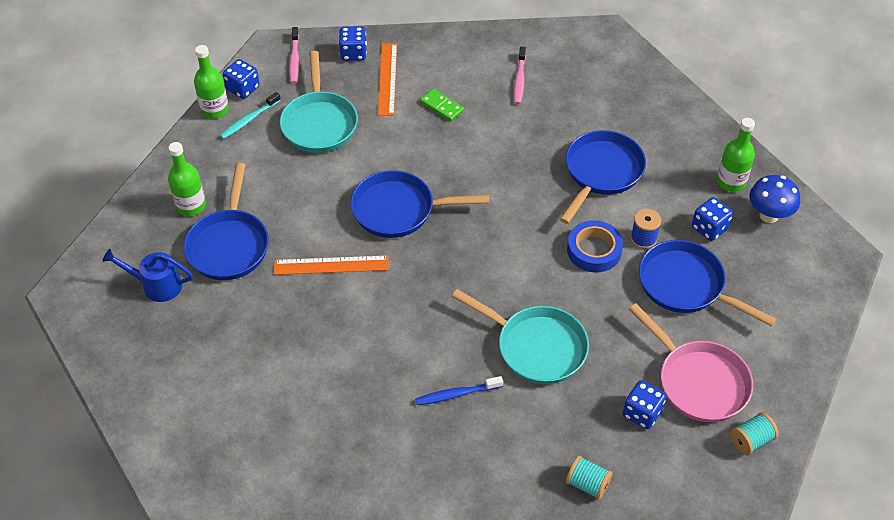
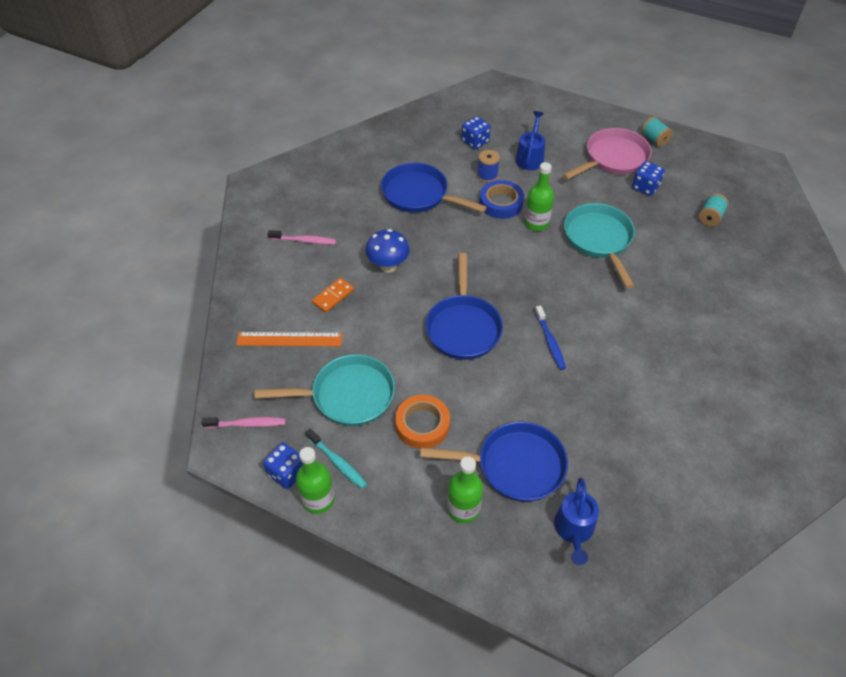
camera: 90 degrees left, 0 degrees up
(281, 177) = (422, 425): none -> orange tape
(331, 265) = (532, 376): orange ruler -> none
(353, 53) = (246, 369): blue dice -> none
(442, 106) = (333, 296): green domino -> orange domino
(456, 394) = (653, 287): blue toothbrush -> blue toothbrush (550, 342)
(536, 347) = (599, 240): turquoise pan -> turquoise pan turned 45 degrees counterclockwise
(686, 285) = (530, 157): blue pan -> blue watering can
(731, 182) = (429, 127): green bottle -> green bottle (536, 223)
(769, 215) = (461, 112): blue mushroom -> blue mushroom (388, 266)

